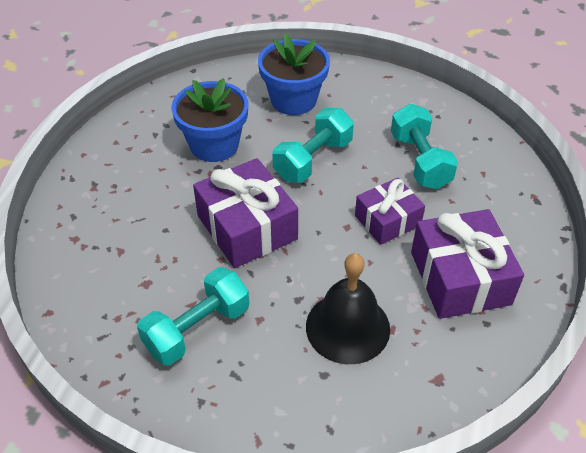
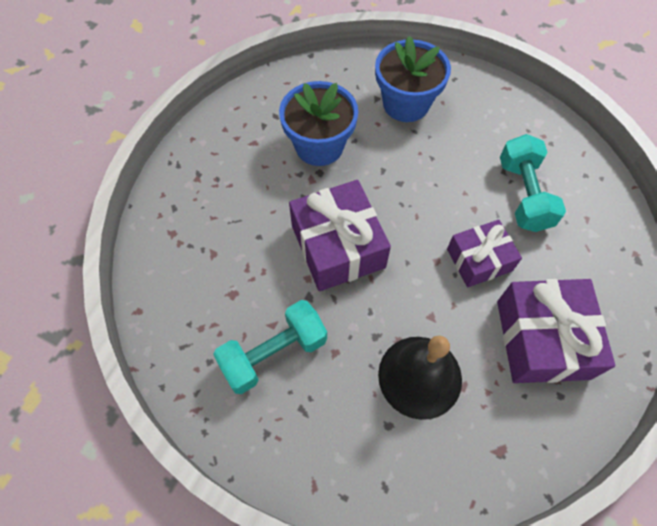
camera: 10 degrees right, 15 degrees up
(313, 160) = (415, 178): turquoise dumbbell -> none

